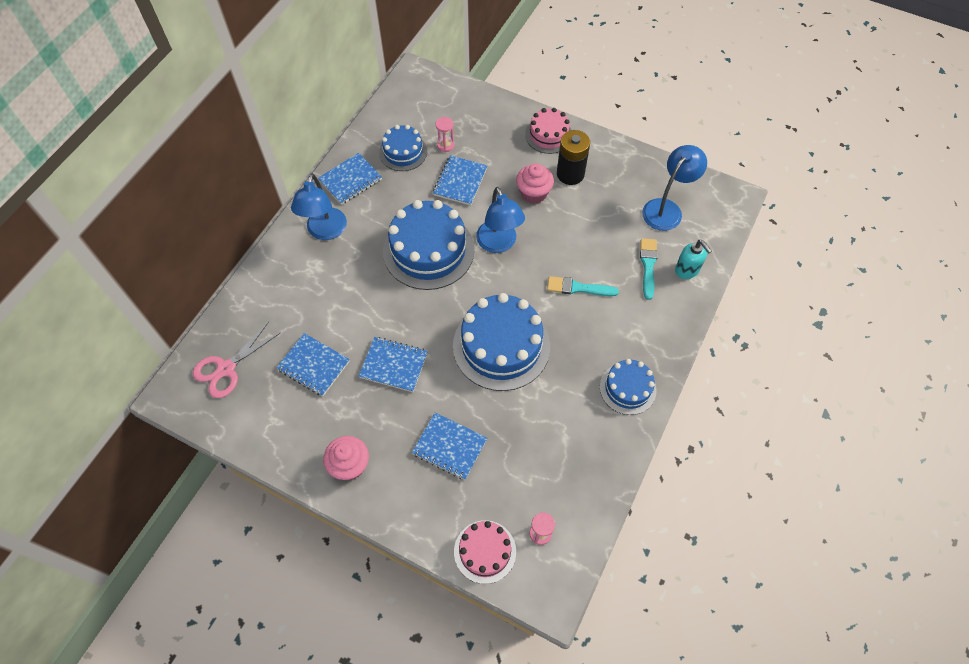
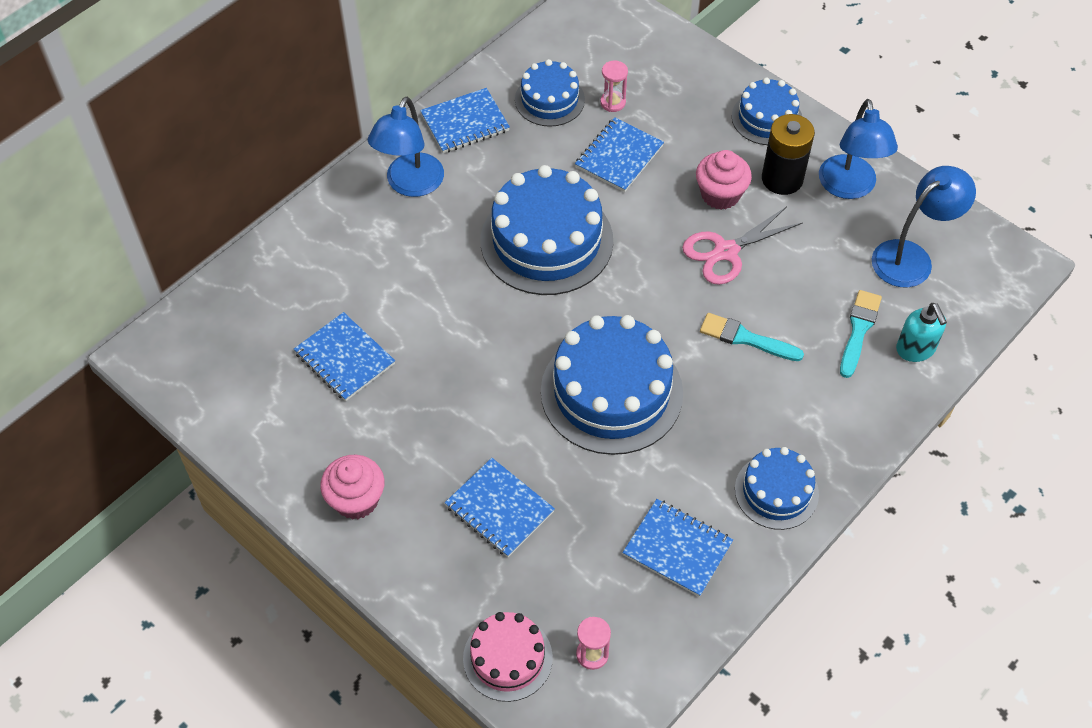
camera: 15 degrees right, 5 degrees down
(226, 369) = (227, 336): pink scissors -> pink scissors (726, 252)
(393, 365) = (453, 383): blue notebook -> blue notebook (677, 549)
(499, 244) = (649, 253): blue lamp -> blue lamp (849, 187)
(548, 135) = (766, 118): pink cake -> blue cake

